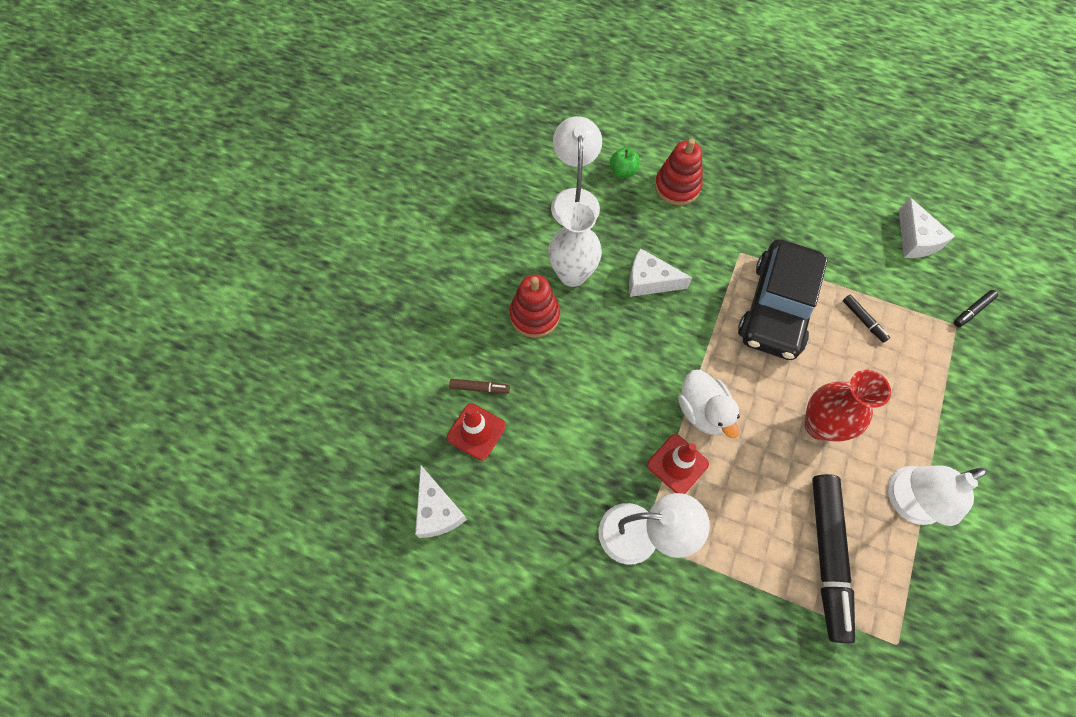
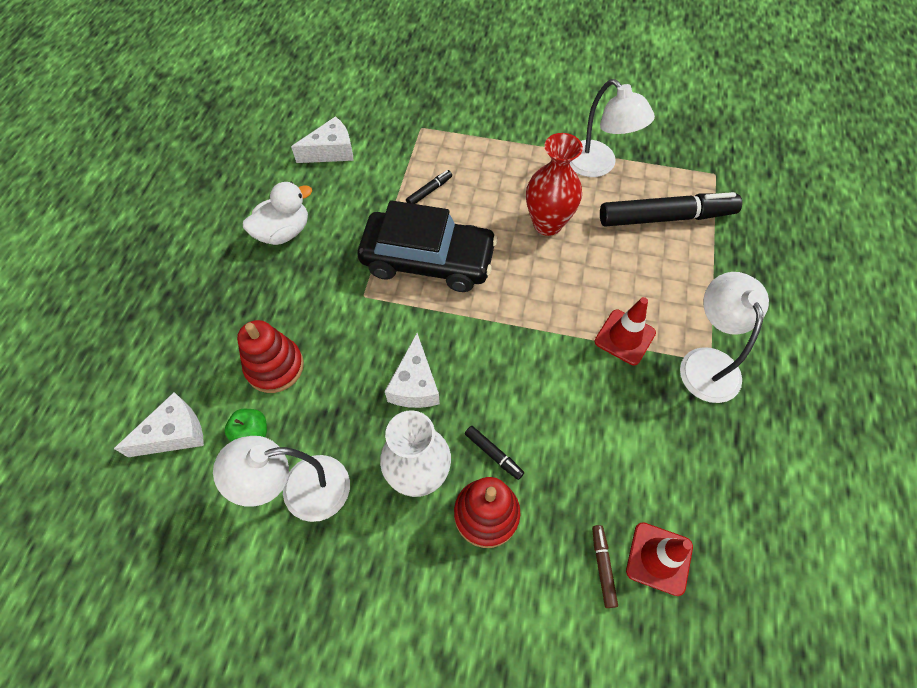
camera: 100 degrees left, 5 degrees down
(437, 510) = (768, 585): white cheese -> white cheese (174, 433)
(703, 411) = (561, 319): white duck -> white duck (284, 232)
(972, 311) = (404, 116): black marker -> black marker (493, 454)

